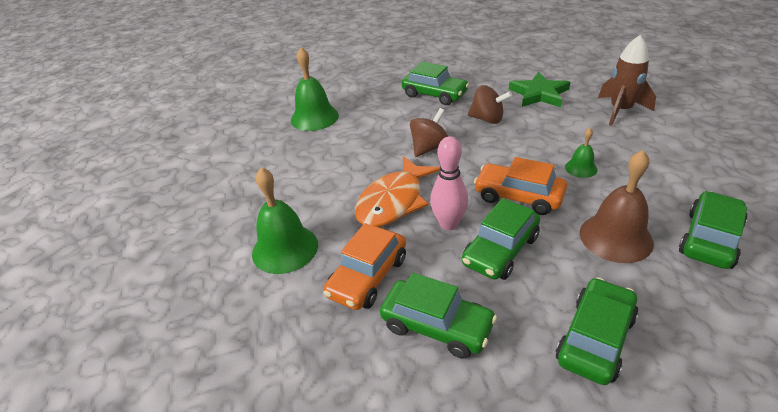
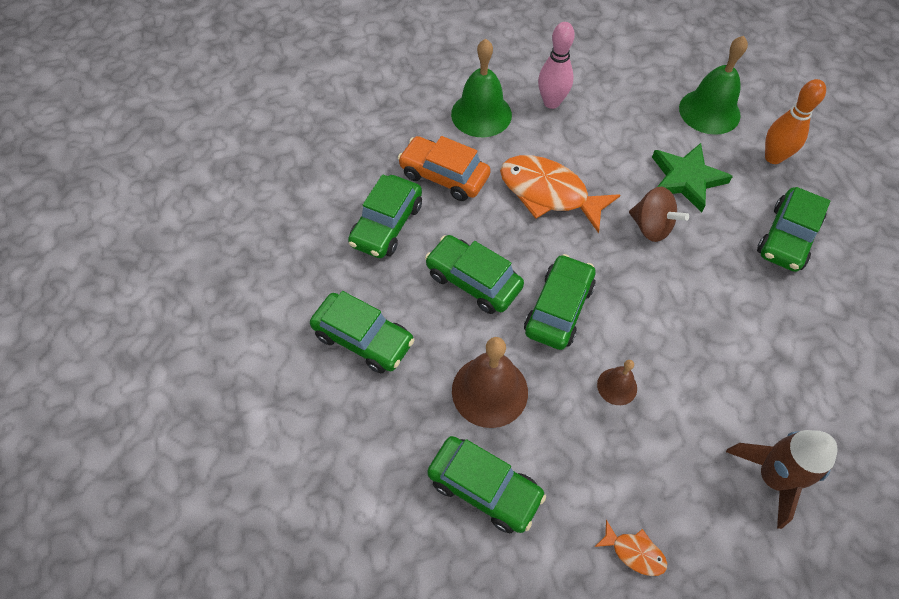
camera: 85 degrees right, 20 degrees up
(364, 95) = (773, 157): none -> orange bowling pin
(449, 224) = (513, 240): pink bowling pin -> pink bowling pin (551, 102)
(487, 119) = (726, 296): brown spinning top -> none
(518, 196) = (558, 309): orange car -> green car
(539, 94) = (809, 372): green star -> green star (686, 179)
(581, 168) = (617, 386): green bell -> brown bell
(709, 164) = (634, 552): none -> orange fish

